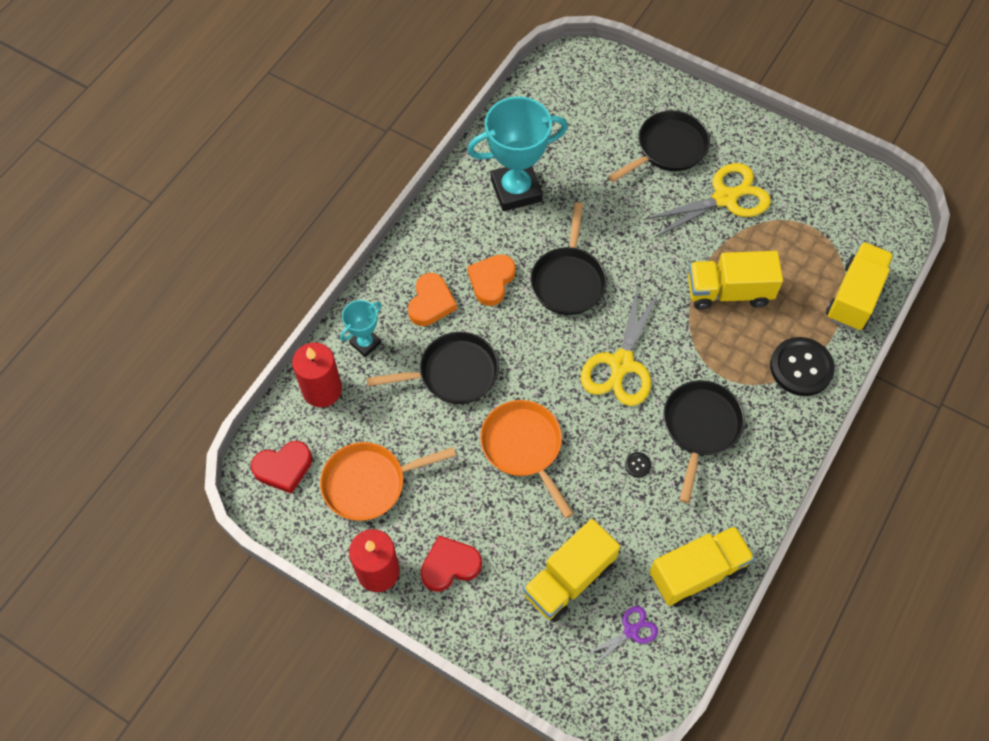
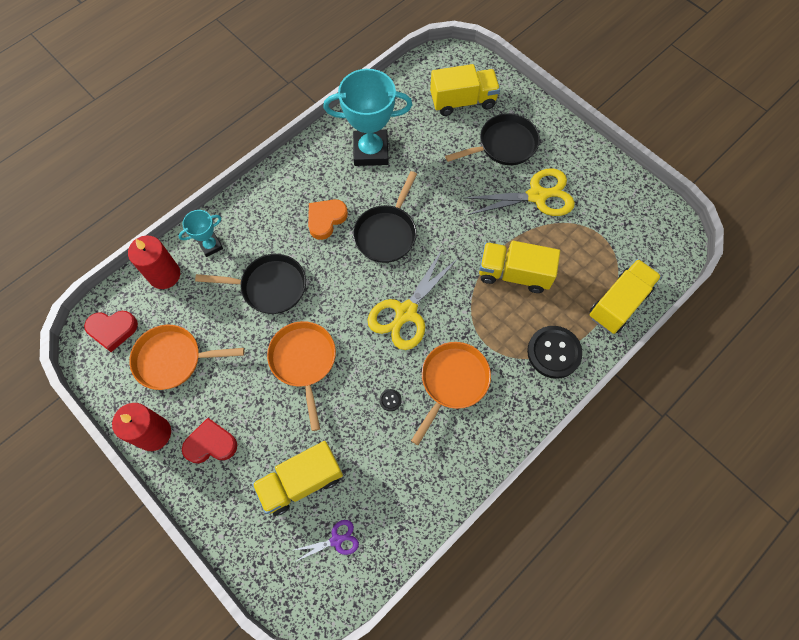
camera: 15 degrees right, 5 degrees up
(431, 303) = (272, 226): orange heart -> none
(697, 572) = (408, 505): yellow truck -> yellow truck (463, 101)
(700, 428) = (452, 382): black pan -> orange pan

